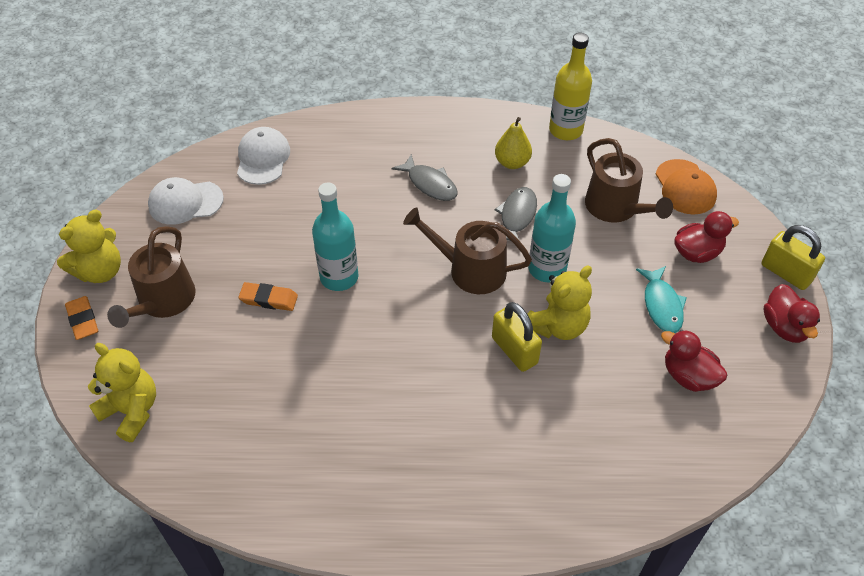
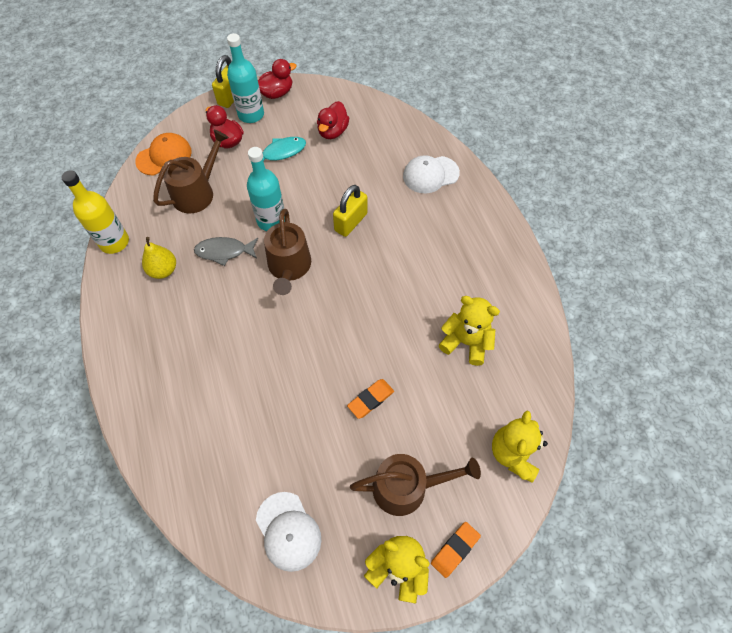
camera: 110 degrees left, 10 degrees up
(263, 158) = (208, 483): white cap -> white cap (430, 174)
(269, 299) = (370, 399): orange eraser -> orange eraser turned 60 degrees clockwise
(339, 277) = (329, 355): turquoise bottle -> turquoise bottle (251, 114)
(430, 184) = (205, 323): grey fish -> none
(558, 326) = (320, 203): yellow teddy bear -> yellow teddy bear (466, 342)

